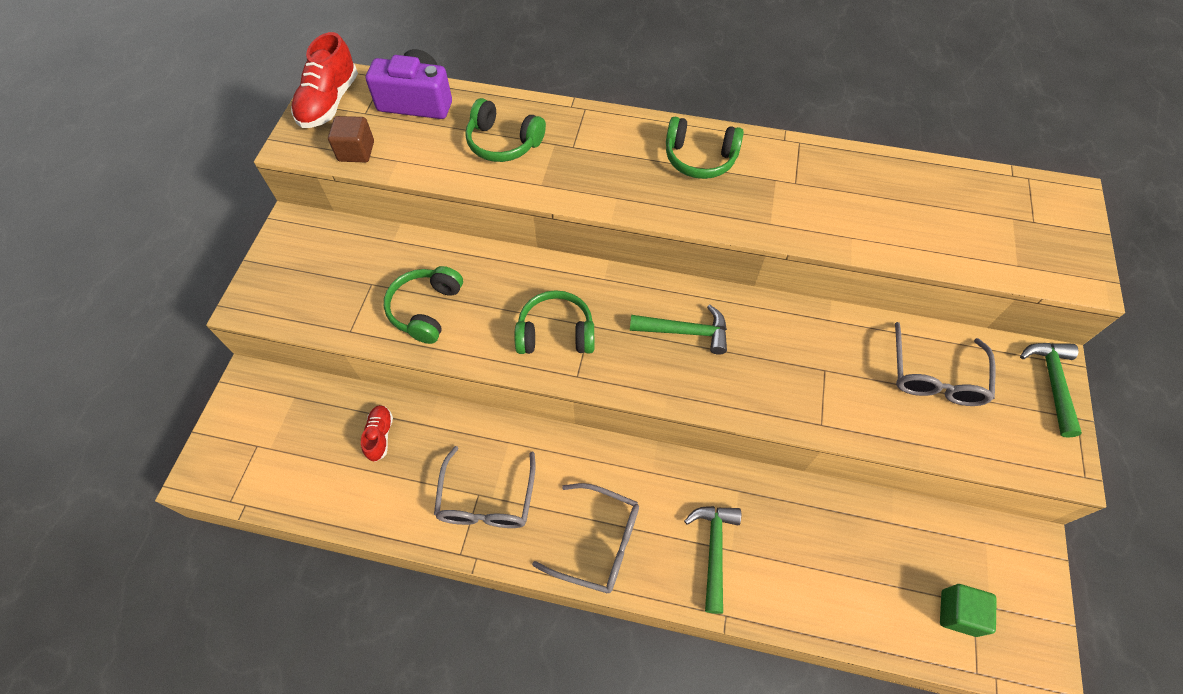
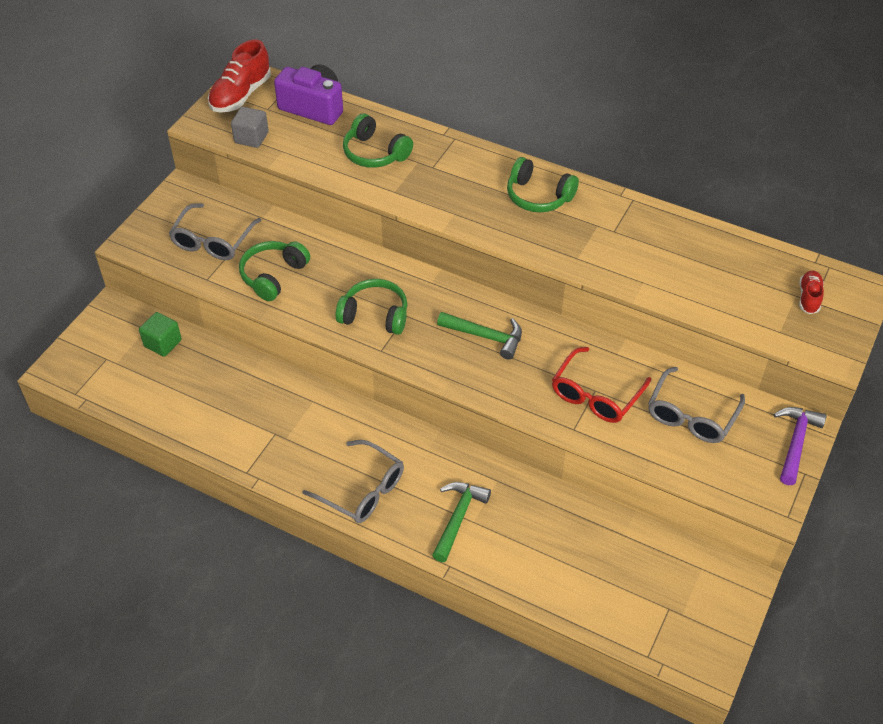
camera: 15 degrees right, 10 degrees down
(356, 151) = (251, 138): brown cube -> grey cube
(380, 436) = (207, 373): red shoe -> red shoe (809, 298)
(486, 501) = (280, 439): grey glasses -> grey glasses (212, 242)
(827, 377) = (595, 396): none -> red glasses
(958, 613) = (651, 611): green cube -> green cube (163, 343)
(1052, 383) = (795, 442): green hammer -> purple hammer

